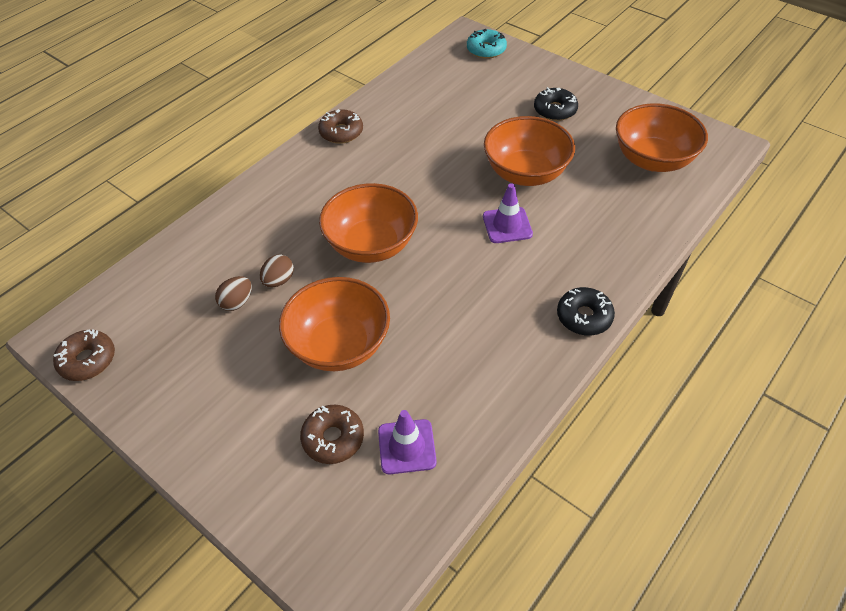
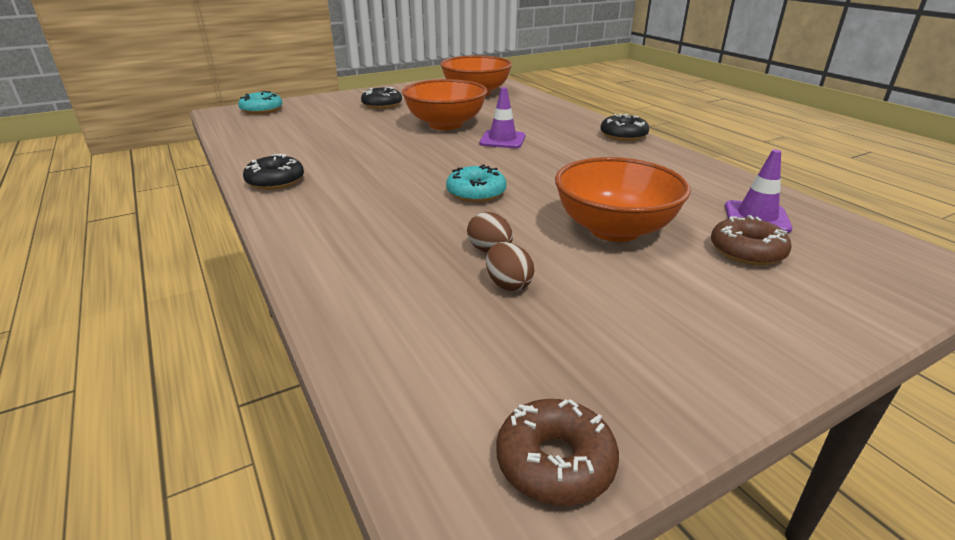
camera: 70 degrees left, 20 degrees down
(341, 132) = (275, 181): brown donut -> black donut
(371, 245) = (476, 193): orange bowl -> turquoise donut

